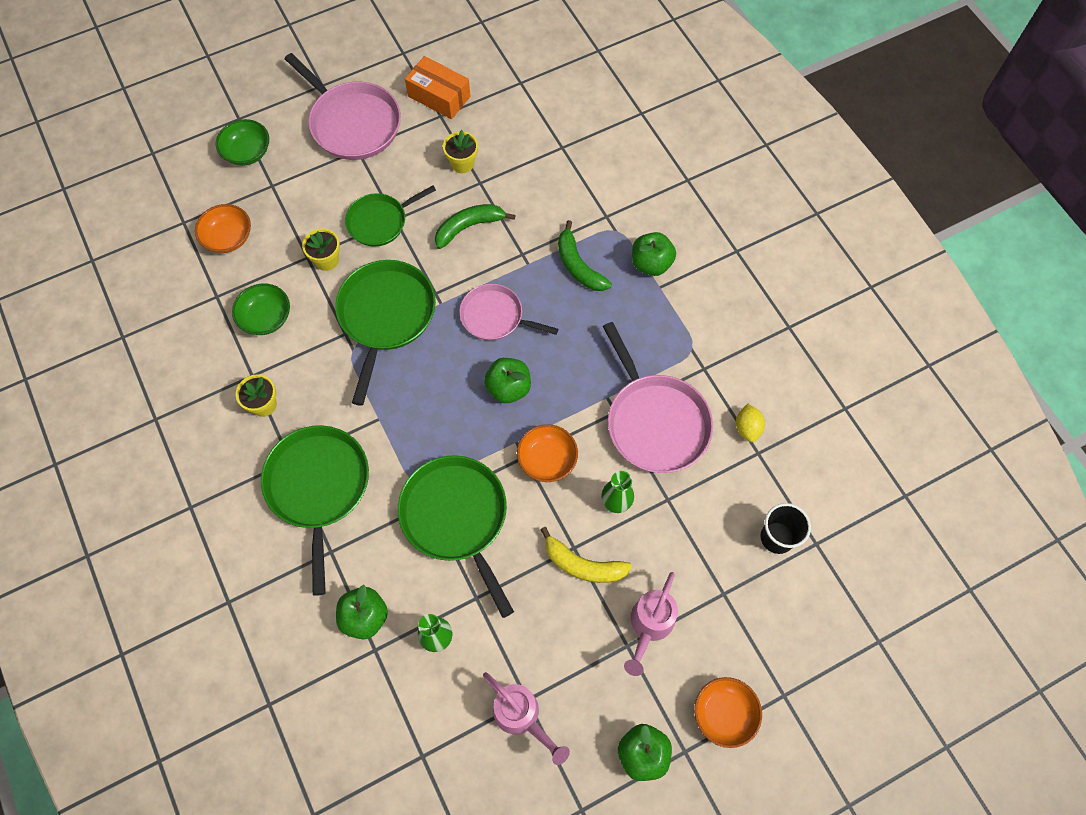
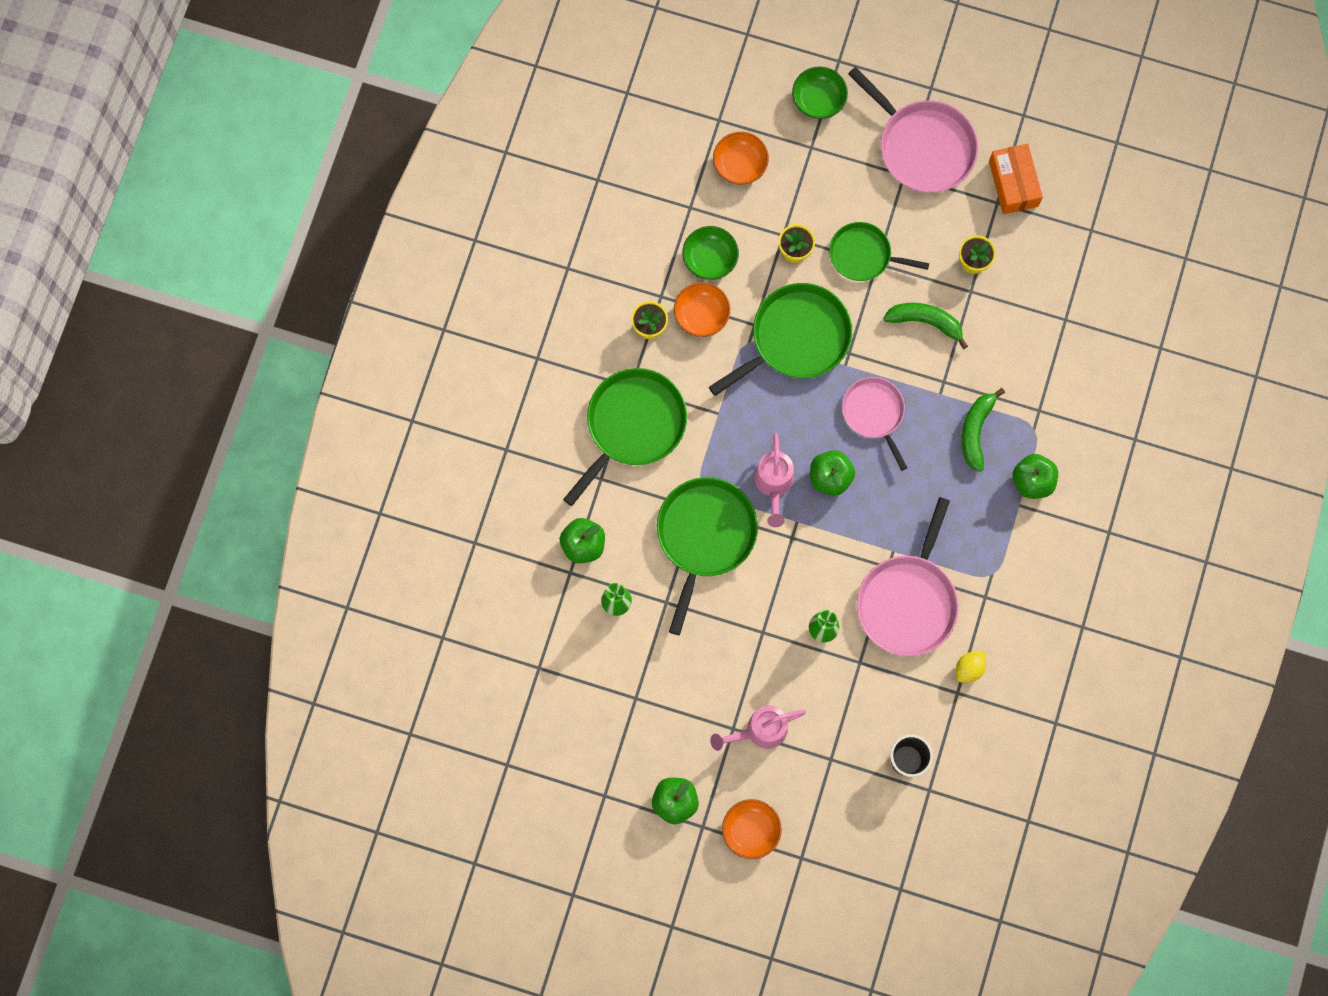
camera: 45 degrees right, 10 degrees up
(352, 123) = (922, 146): pink pan -> pink pan turned 45 degrees counterclockwise
(521, 717) = (622, 705): pink watering can -> pink watering can (773, 484)
(547, 459) = (805, 555): orange bowl -> orange bowl (701, 315)
(583, 565) = (757, 649): yellow banana -> none

